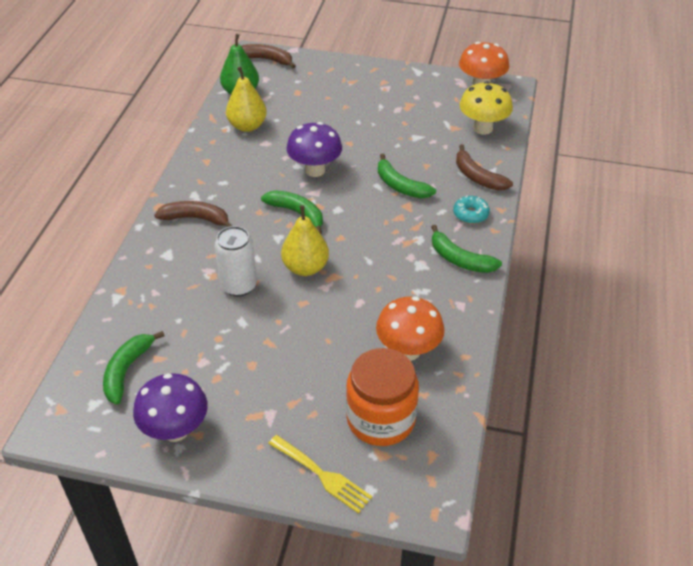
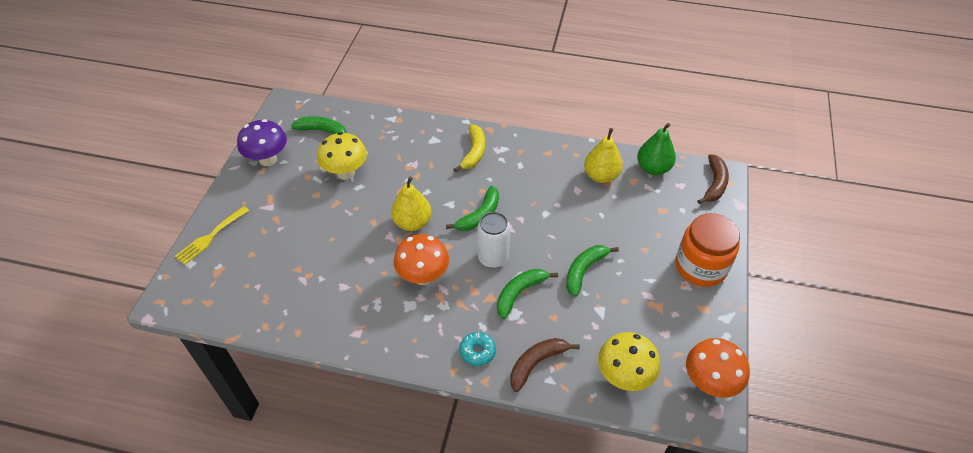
camera: 90 degrees right, 5 degrees up
(196, 218) = (474, 152): brown banana -> yellow banana
(215, 337) = (346, 173): none -> yellow mushroom
(239, 286) = (396, 182): white can -> white can (493, 258)
(315, 170) = (540, 226): purple mushroom -> none
(381, 419) = (248, 271): orange jar -> orange jar (700, 266)
(408, 351) = (311, 291): orange mushroom -> orange mushroom (423, 276)
(460, 259) = (414, 337): green banana -> green banana (584, 271)

